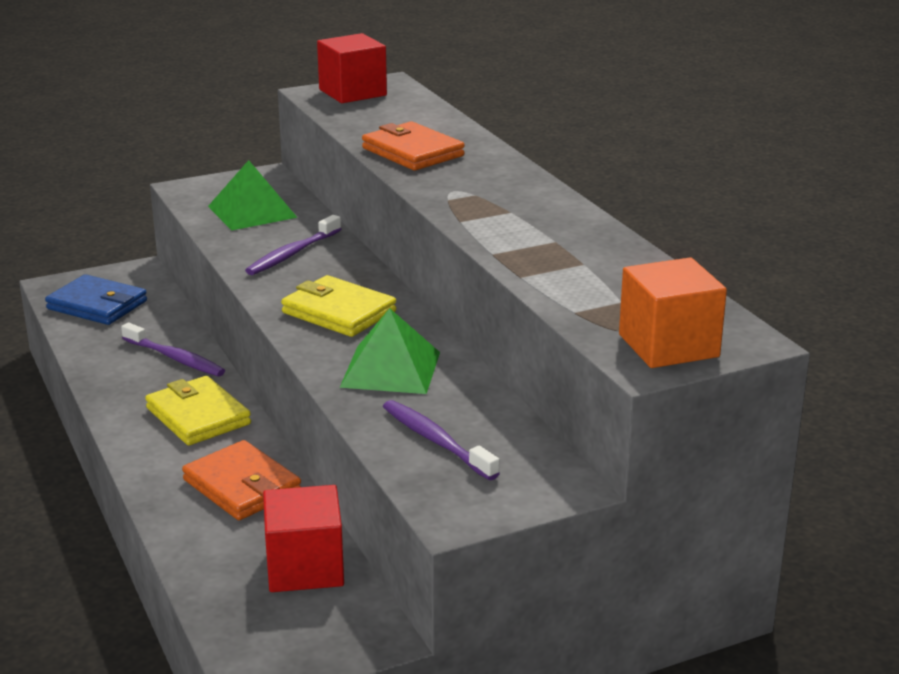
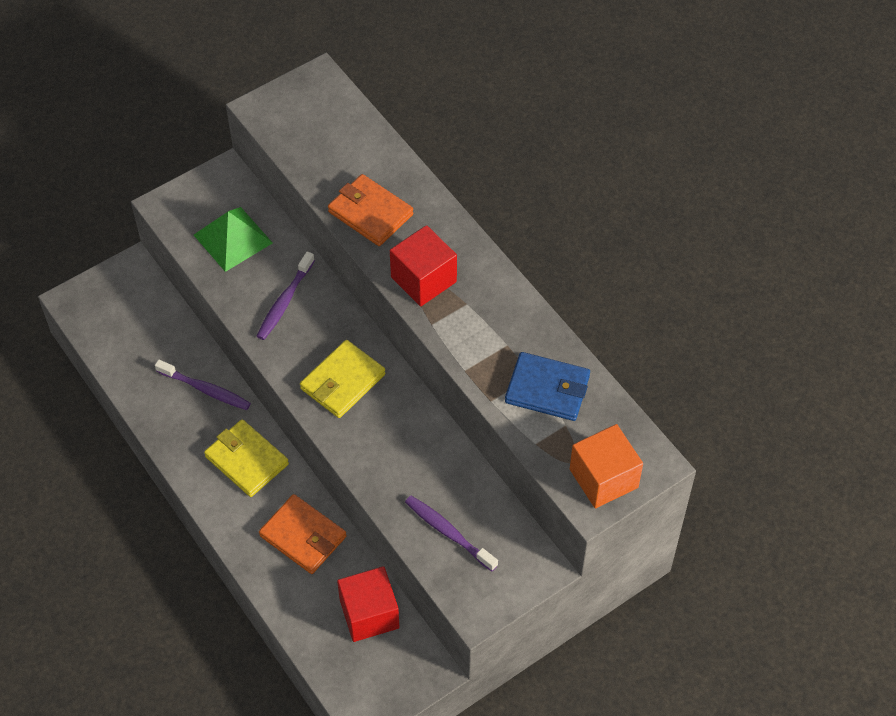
camera: 10 degrees left, 30 degrees up
(97, 305) = (118, 325): blue wallet -> blue wallet (547, 389)
(339, 312) = (343, 381): yellow wallet -> yellow wallet turned 75 degrees counterclockwise
(352, 92) = (293, 105): red cube -> red cube (423, 279)
(390, 369) = (398, 452): green pyramid -> none

